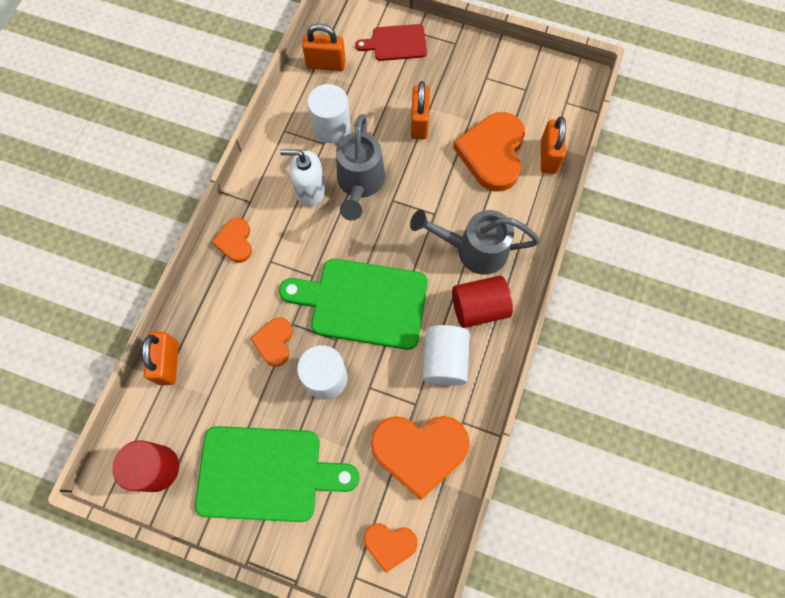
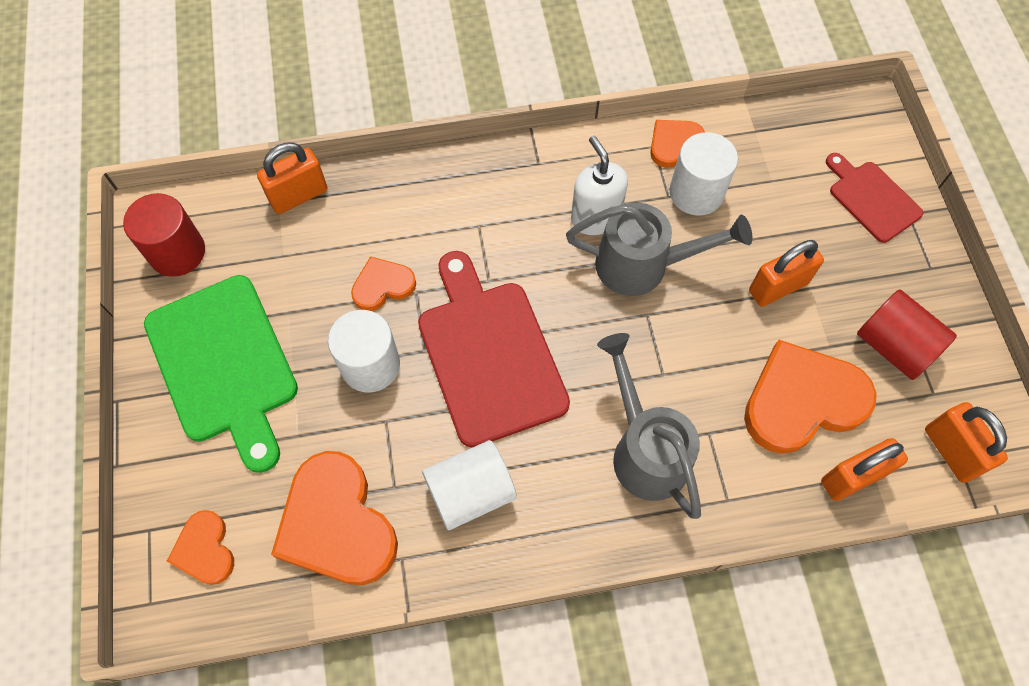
camera: 60 degrees right, 5 degrees down
(235, 241) = (479, 177): orange heart -> orange heart (674, 143)
(326, 64) = (777, 139): orange padlock -> orange padlock (951, 451)
(360, 184) = (643, 265): grey watering can -> grey watering can turned 150 degrees counterclockwise
(363, 302) = (489, 355): green cutting board -> red cutting board
(479, 308) = (568, 499): red cylinder -> red cylinder (894, 346)

